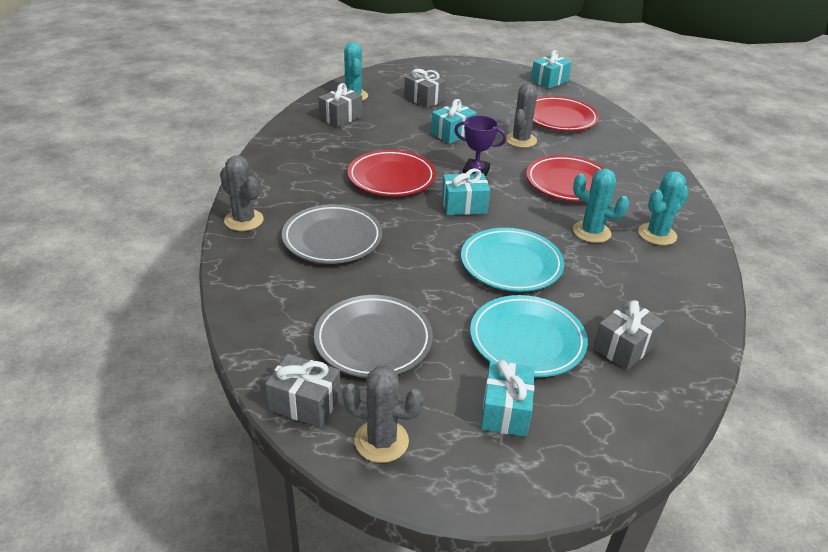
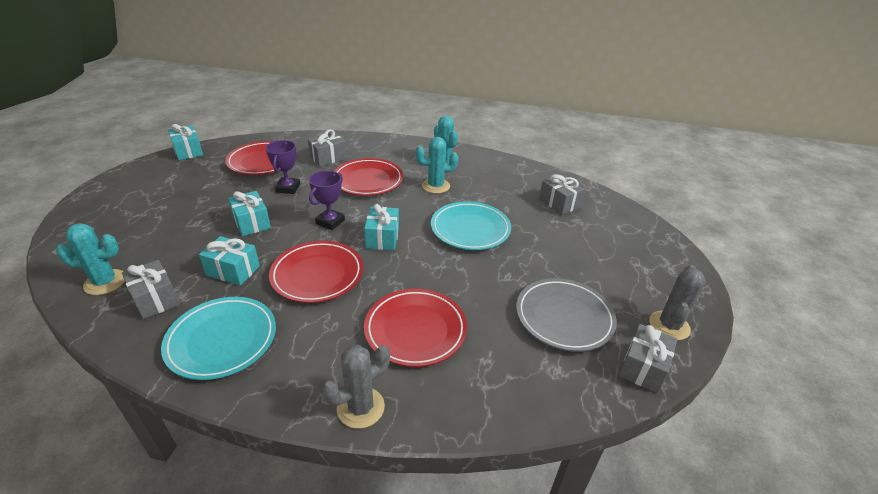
camera: 80 degrees left, 0 degrees up
(332, 239) = (415, 330): grey plate -> red plate
(424, 99) = (162, 229): grey gift -> grey gift (328, 158)
(505, 411) = (625, 262): turquoise gift -> turquoise gift (233, 271)
(520, 140) = (288, 188): grey cactus -> purple trophy
(527, 340) = (556, 239): turquoise plate -> turquoise plate (222, 340)
(591, 232) = (436, 186): turquoise cactus -> turquoise cactus turned 45 degrees clockwise

